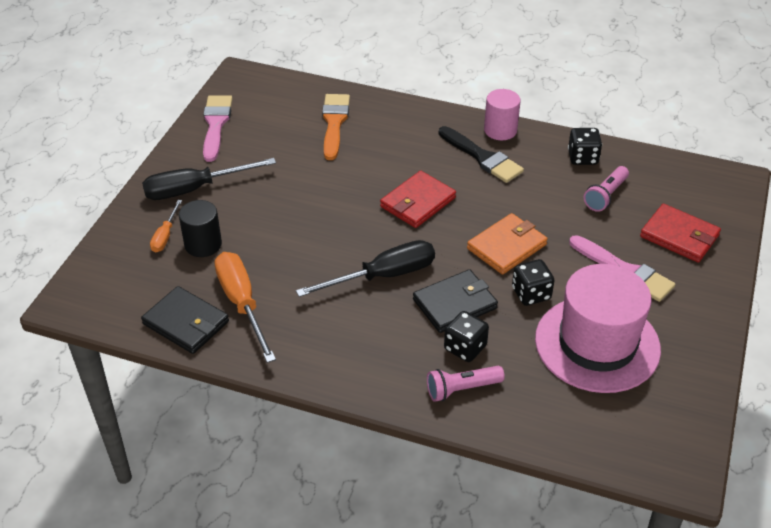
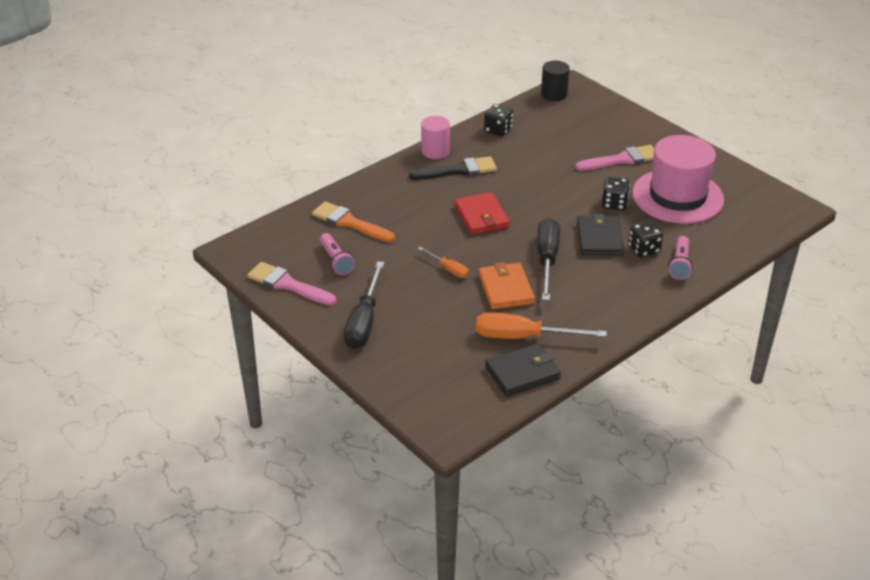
camera: 60 degrees left, 5 degrees down
(165, 236) = (410, 355): orange screwdriver -> orange screwdriver (448, 269)
(203, 244) = (438, 337): black cylinder -> black cylinder (554, 94)
(507, 246) = (561, 196): orange wallet -> orange wallet (506, 289)
(606, 196) = (545, 137): pink flashlight -> pink flashlight (336, 261)
(679, 236) = (606, 126): red wallet -> none

